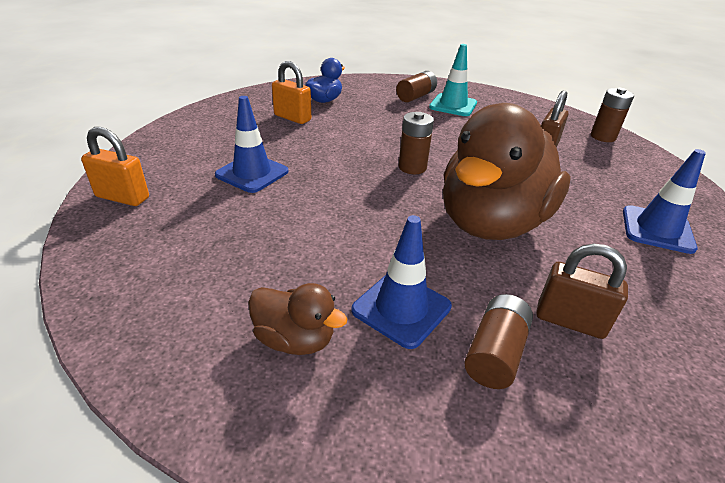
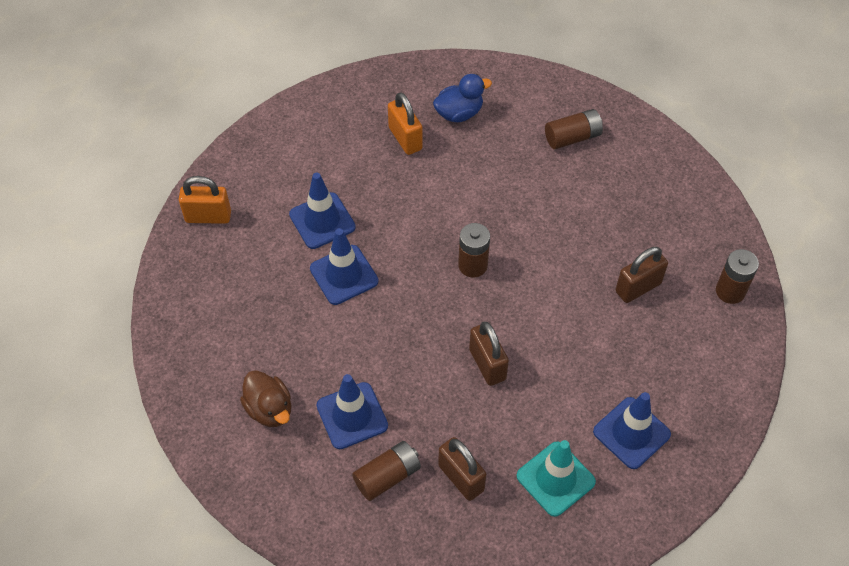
camera: 30 degrees right, 20 degrees up
(122, 197) = (208, 216): orange padlock -> orange padlock turned 45 degrees counterclockwise
(300, 201) = (344, 275): none -> blue traffic cone
(453, 105) = (603, 171): turquoise traffic cone -> turquoise traffic cone (555, 479)
(491, 223) = (487, 364): brown duck -> brown padlock

